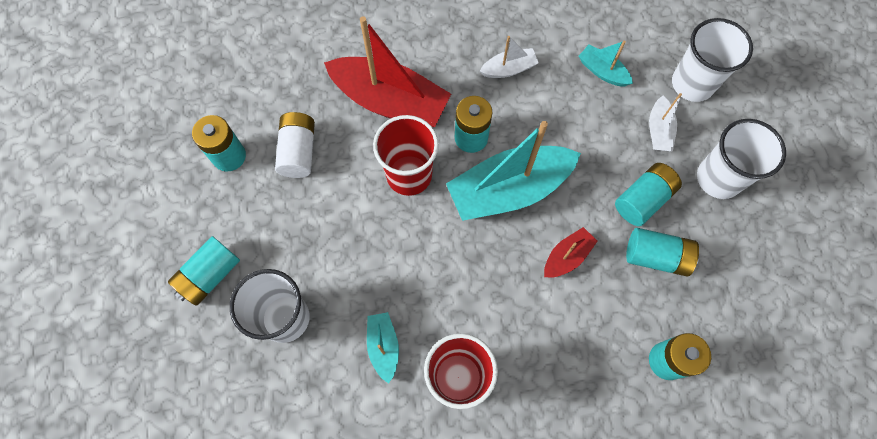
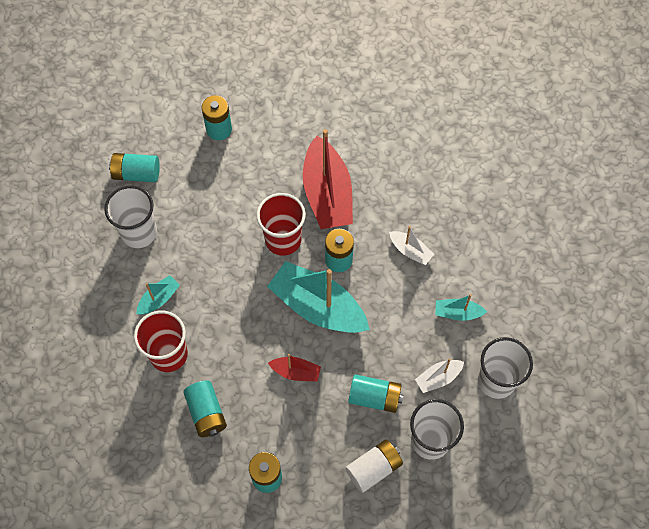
camera: 55 degrees right, 5 degrees down
(298, 152) = (251, 165): white battery -> white battery (373, 468)
(602, 71) = (457, 313): turquoise boat -> turquoise boat turned 90 degrees counterclockwise
(656, 257) = (337, 430): turquoise battery -> turquoise battery (206, 413)

